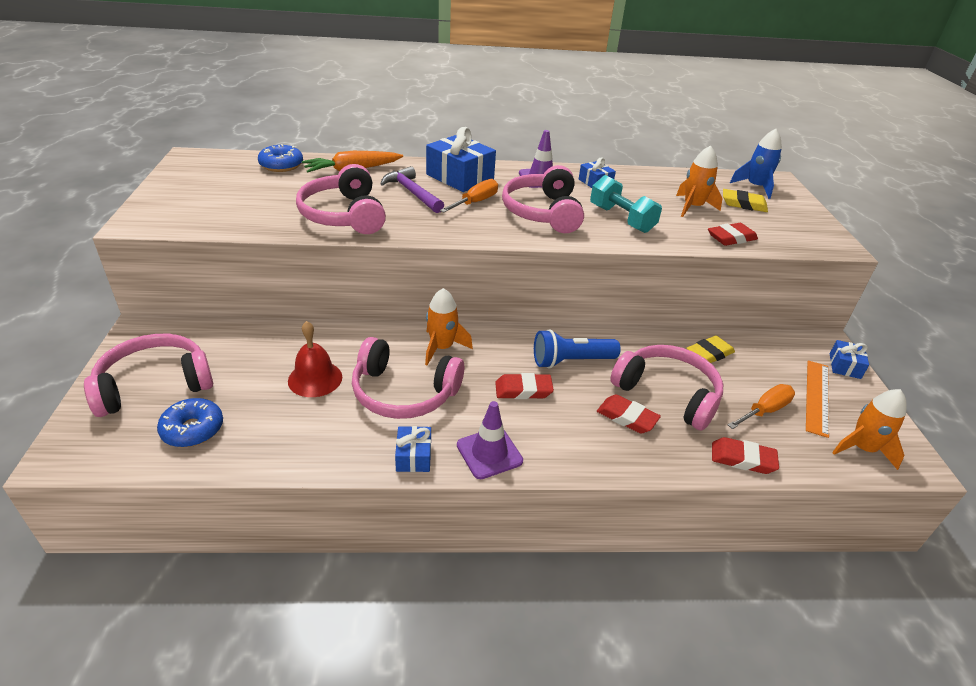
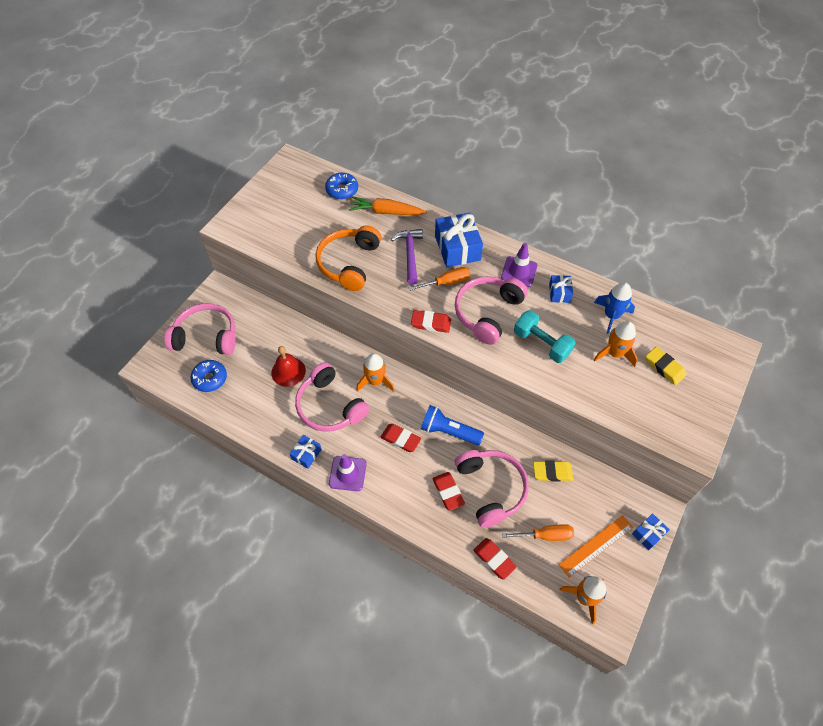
camera: 35 degrees right, 20 degrees up
(344, 215) = (349, 263): pink headphones -> orange headphones
(621, 219) = (541, 344): turquoise dumbbell -> turquoise dumbbell turned 45 degrees counterclockwise
(731, 238) = (610, 400): red eraser -> red eraser (431, 323)
(755, 187) = (700, 351): blue rocket -> blue rocket (611, 316)

